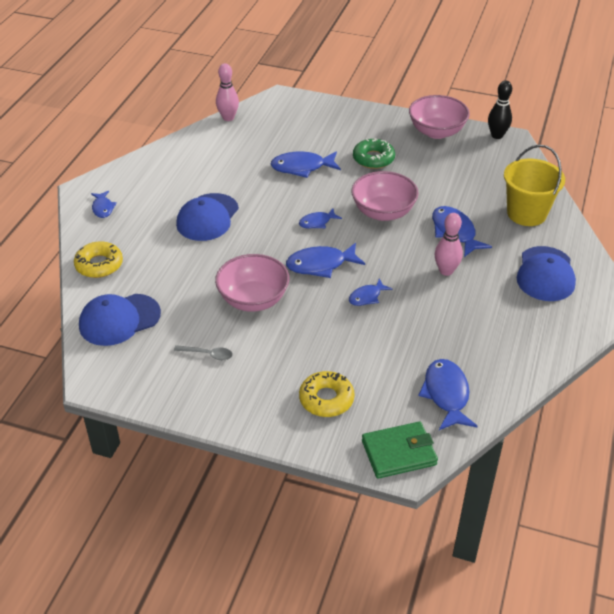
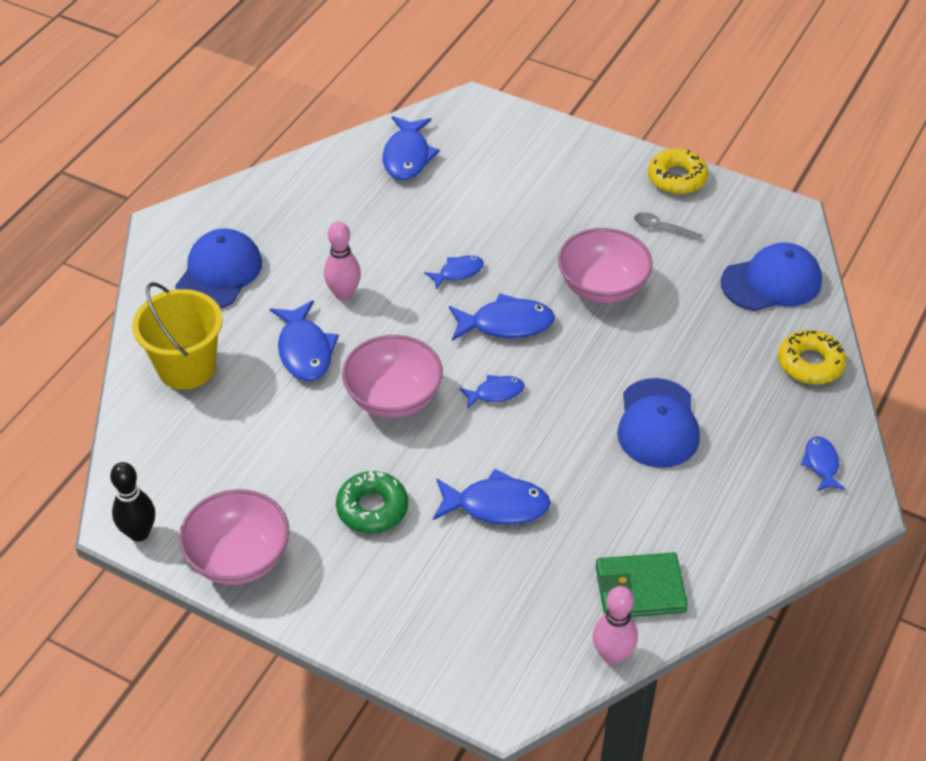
camera: 170 degrees left, 5 degrees up
(207, 217) = (658, 424): blue cap -> blue cap turned 150 degrees clockwise
(326, 399) = (536, 167): yellow donut -> yellow donut (677, 178)
(399, 453) = (476, 113): green wallet -> green wallet (640, 589)

